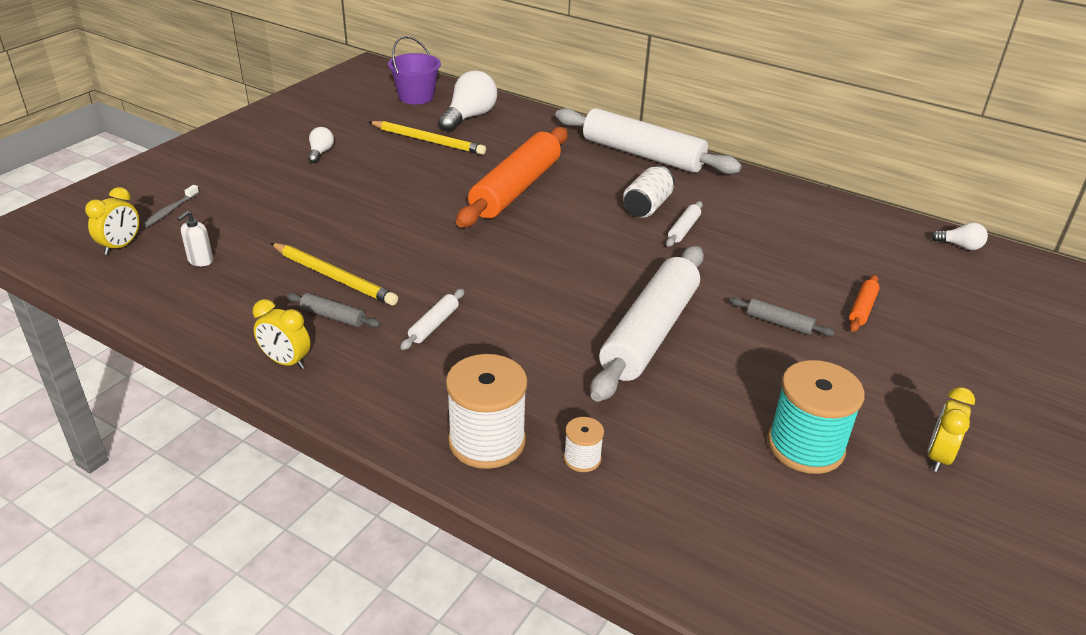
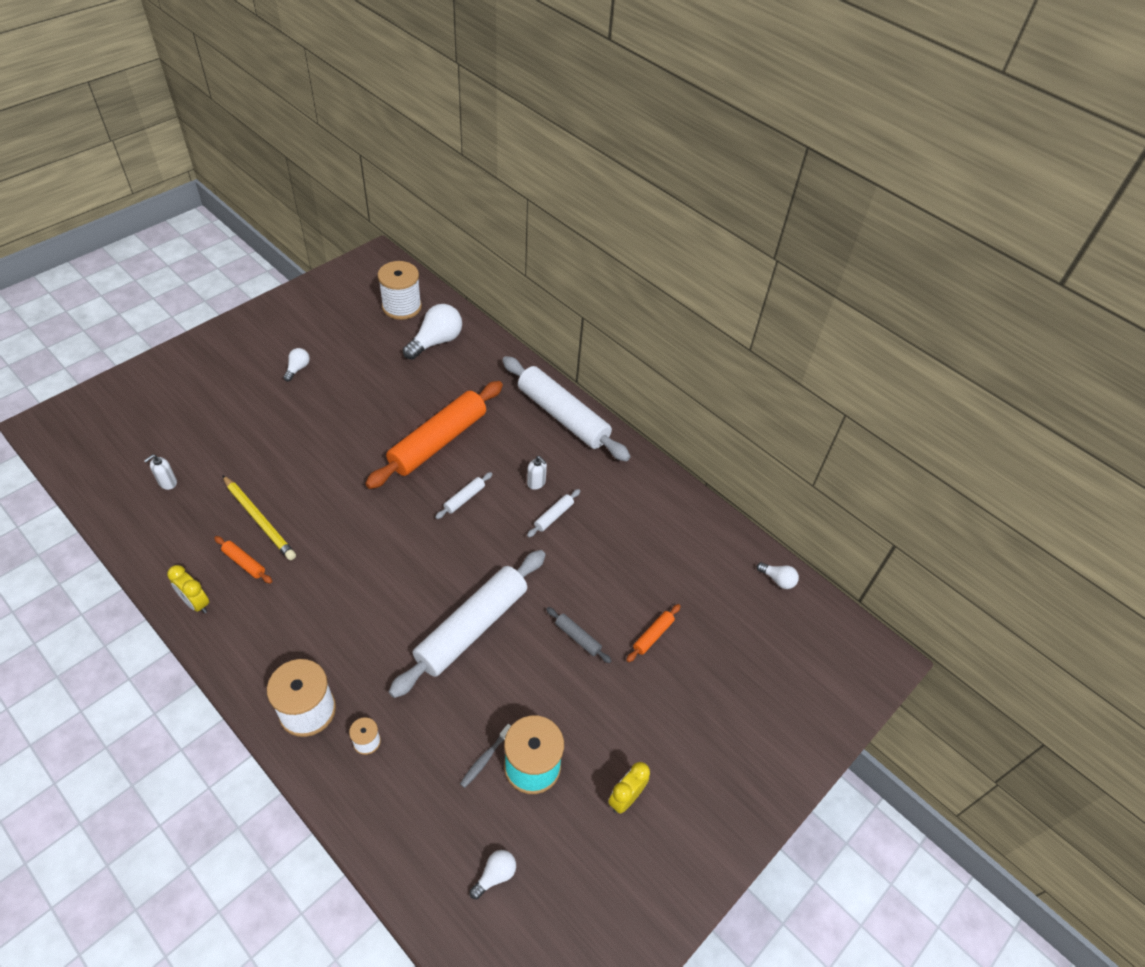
camera: 10 degrees right, 15 degrees up
(121, 246) = (115, 455): yellow clock -> none
(170, 210) = (162, 420): grey toothbrush -> grey toothbrush (485, 758)
(333, 316) = (244, 562): grey rolling pin -> orange rolling pin
(416, 97) = (402, 306): purple bucket -> white spool
(428, 141) = (390, 367): yellow pencil -> none
(433, 325) = (314, 586): white rolling pin -> white rolling pin (464, 498)
(647, 206) = (536, 483): white can -> white soap dispenser
(832, 565) = (495, 875): none -> white light bulb

